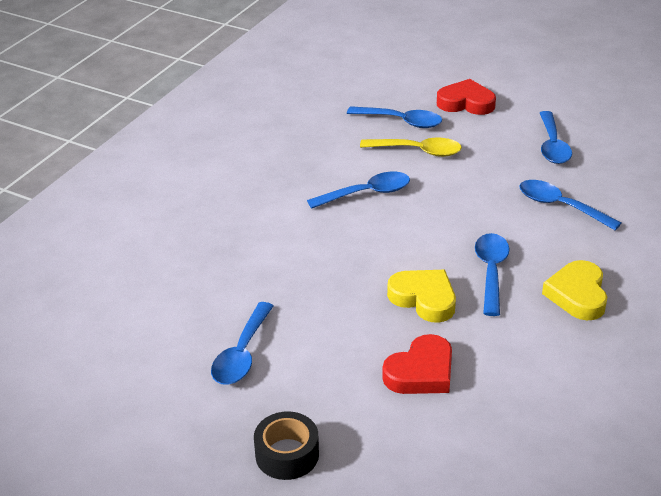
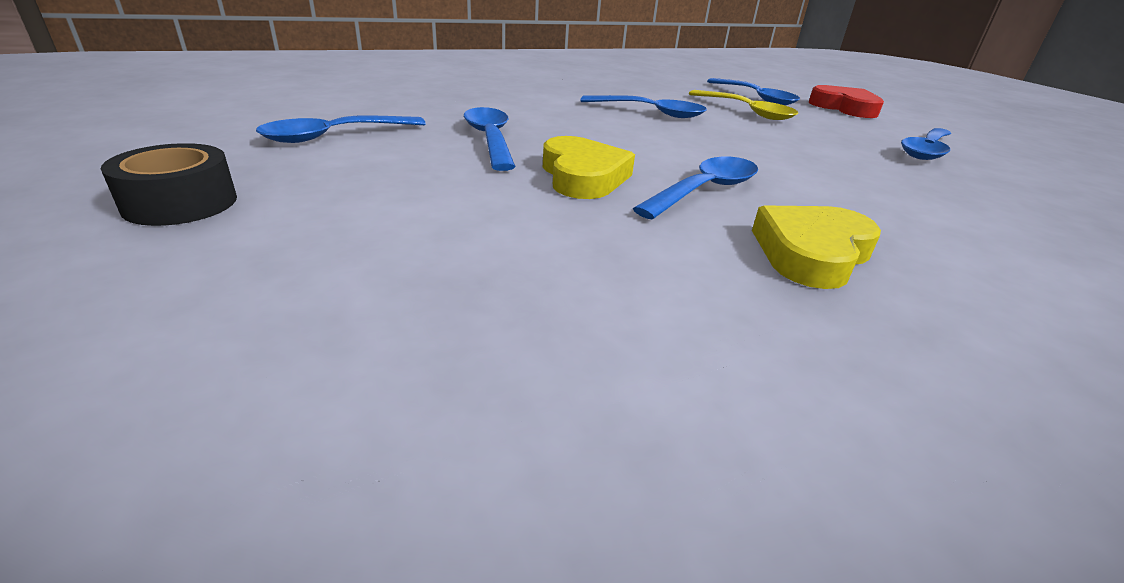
camera: 35 degrees right, 5 degrees down
(421, 372) = (462, 218): red heart -> none
(560, 206) = (883, 184): blue spoon -> blue spoon (490, 139)

